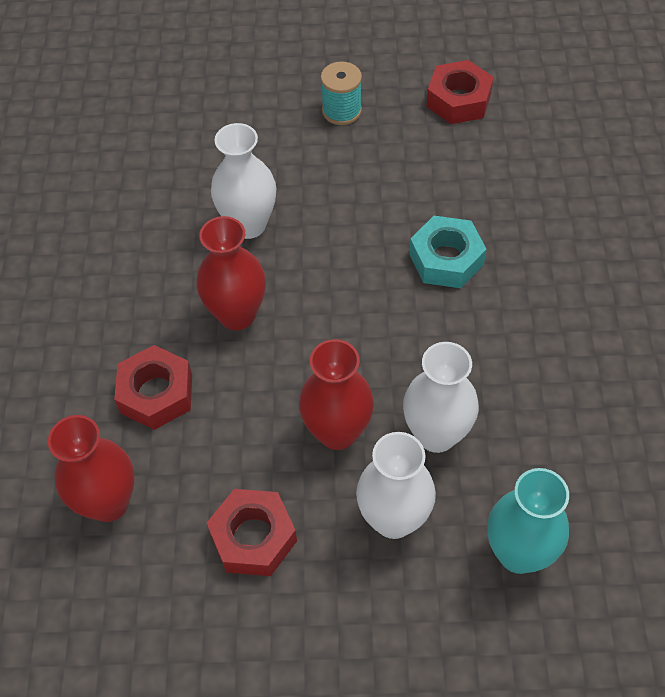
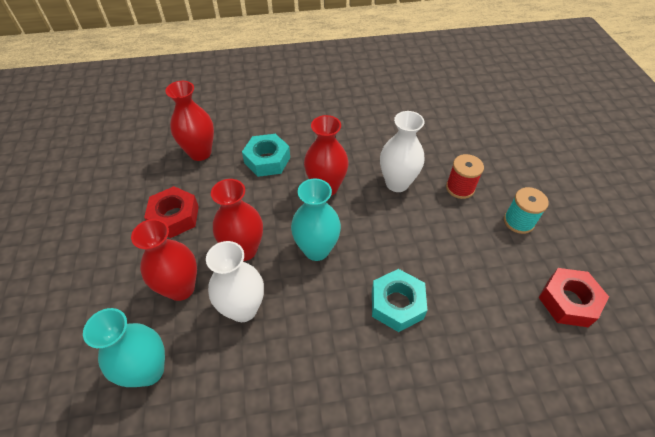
camera: 80 degrees right, 5 degrees down
(156, 393) = (267, 160): red nut -> turquoise nut
(273, 156) = (460, 188): none -> red spool
(351, 338) = (316, 250): none -> turquoise vase
(393, 519) = (181, 288): white vase -> red vase

